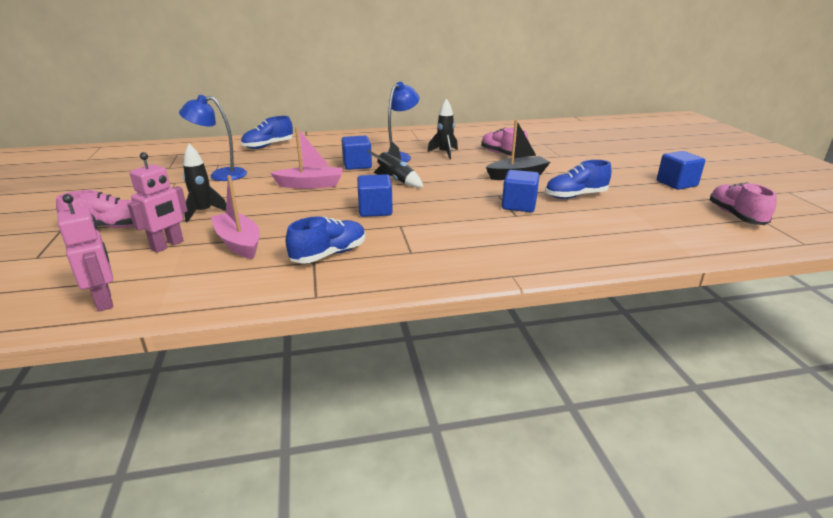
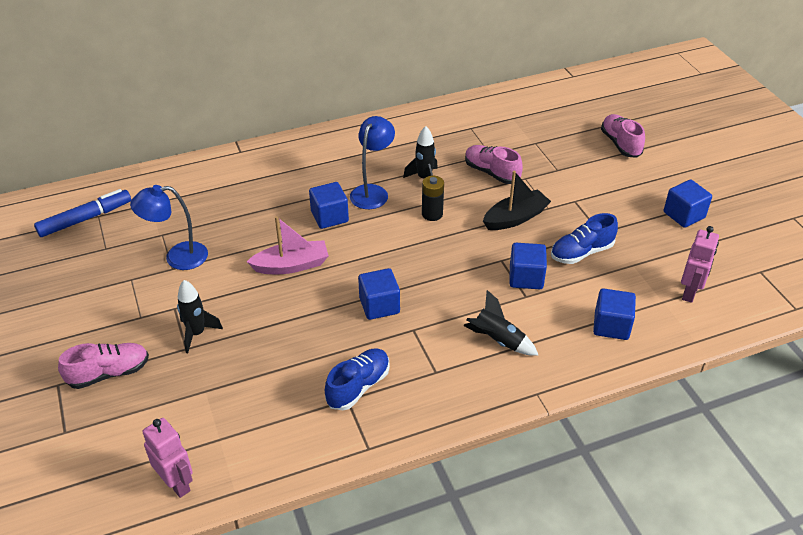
camera: 10 degrees left, 15 degrees up
(166, 154) = (85, 219): none -> blue marker
(167, 245) = (189, 395): pink robot -> pink robot (689, 292)
(238, 243) = (260, 381): pink boat -> none
(268, 146) = (204, 184): blue shoe -> none
(396, 180) = (384, 245): black rocket -> black rocket (498, 340)
(444, 169) = (432, 214): none -> black battery
(600, 239) = (611, 326): none -> blue cube
(736, 216) = (738, 270): pink shoe -> pink shoe (620, 144)

